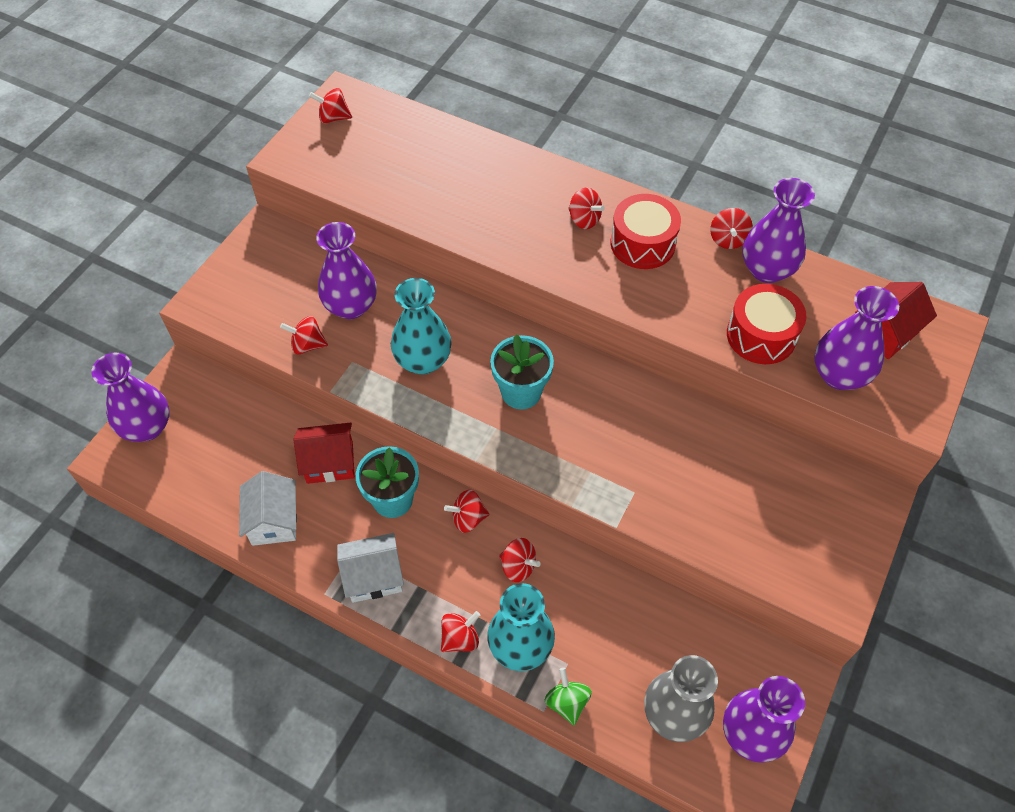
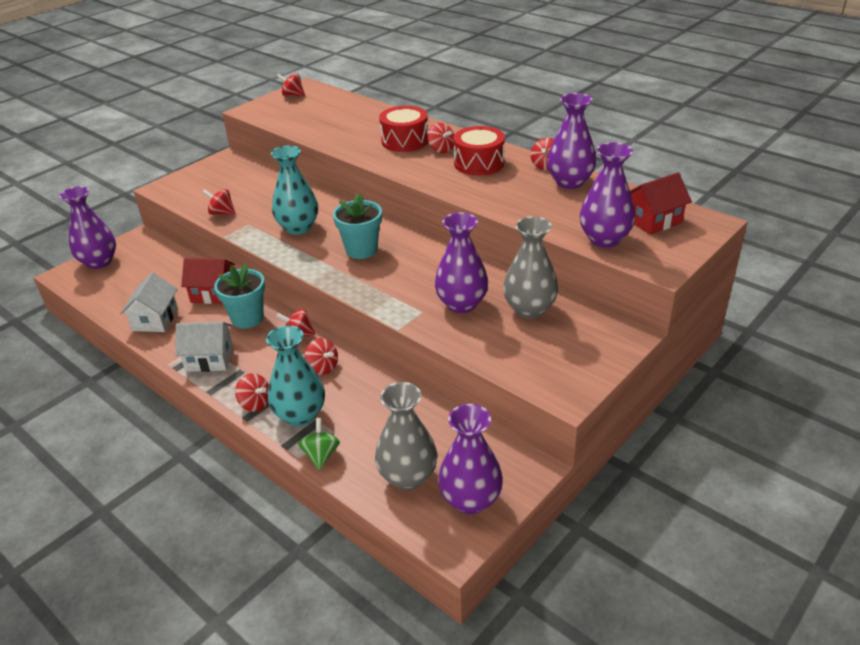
camera: 15 degrees right, 20 degrees down
(351, 306) = (263, 197): purple vase -> purple vase (461, 304)
(460, 638) = (255, 403): red spinning top -> red spinning top turned 60 degrees clockwise
(757, 468) = (529, 309): none -> grey vase
(761, 335) = (549, 214): red drum -> red drum (405, 141)

